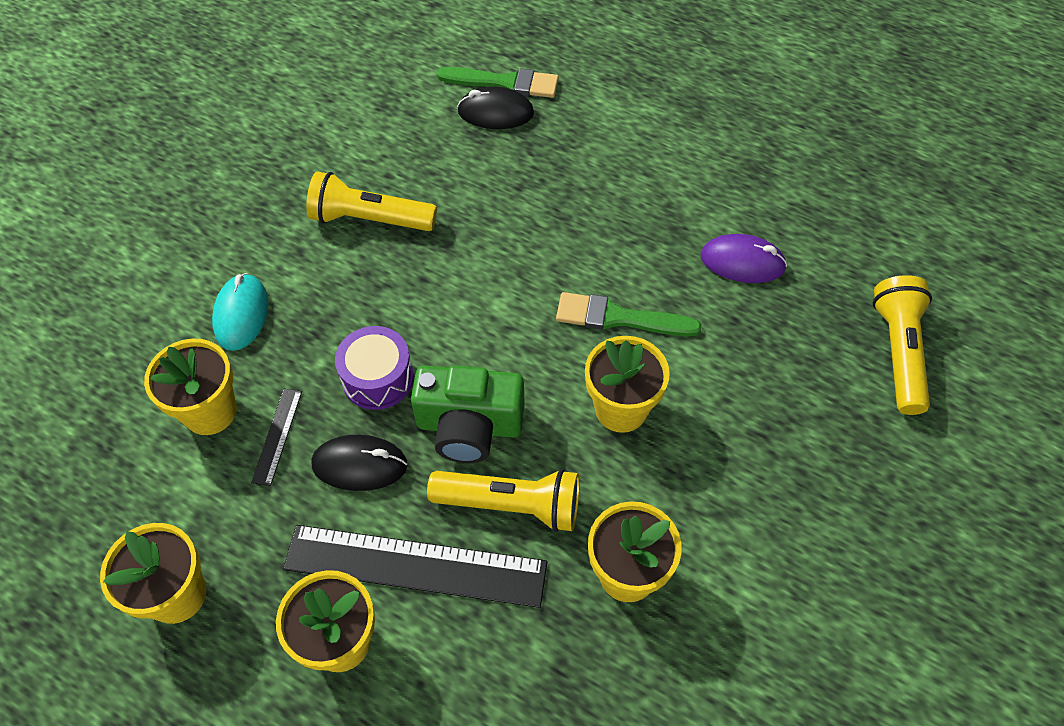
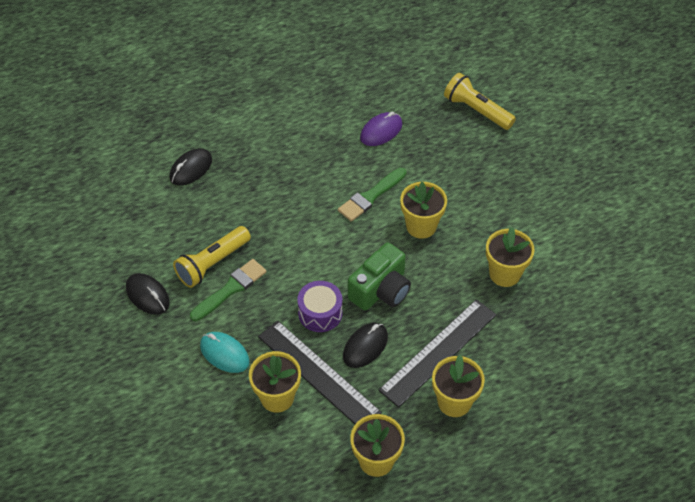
camera: 55 degrees left, 5 degrees down
(276, 188) = (147, 295): none -> black mouse
(277, 436) = (318, 374): black ruler -> black ruler, size x2.26
(504, 83) = (173, 153): green brush -> green brush (231, 289)
(511, 505) = (437, 297): yellow flashlight -> none

